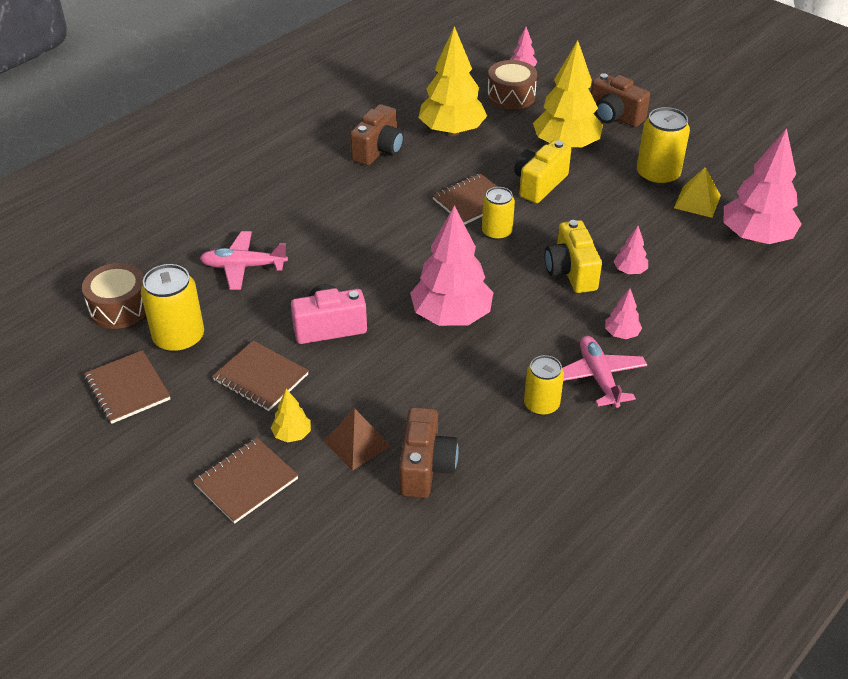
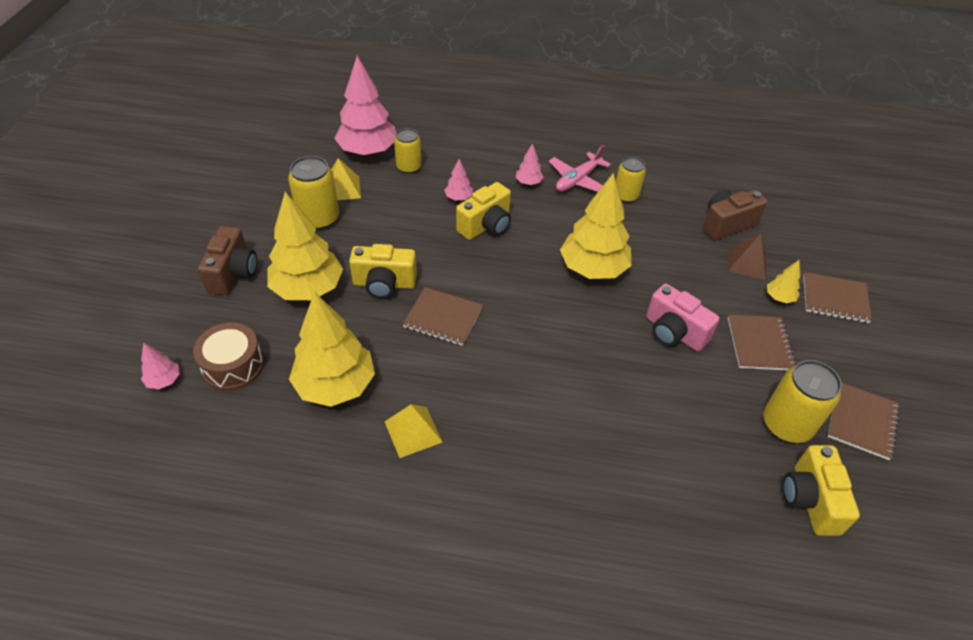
camera: 125 degrees left, 5 degrees up
(119, 307) = (810, 500): brown drum -> yellow camera
(243, 266) = (671, 436): pink plane -> none
(378, 150) = (413, 431): brown camera -> yellow pyramid
(451, 316) = (593, 269): pink tree -> yellow tree
(497, 232) = (473, 284): yellow can -> yellow can (409, 167)

